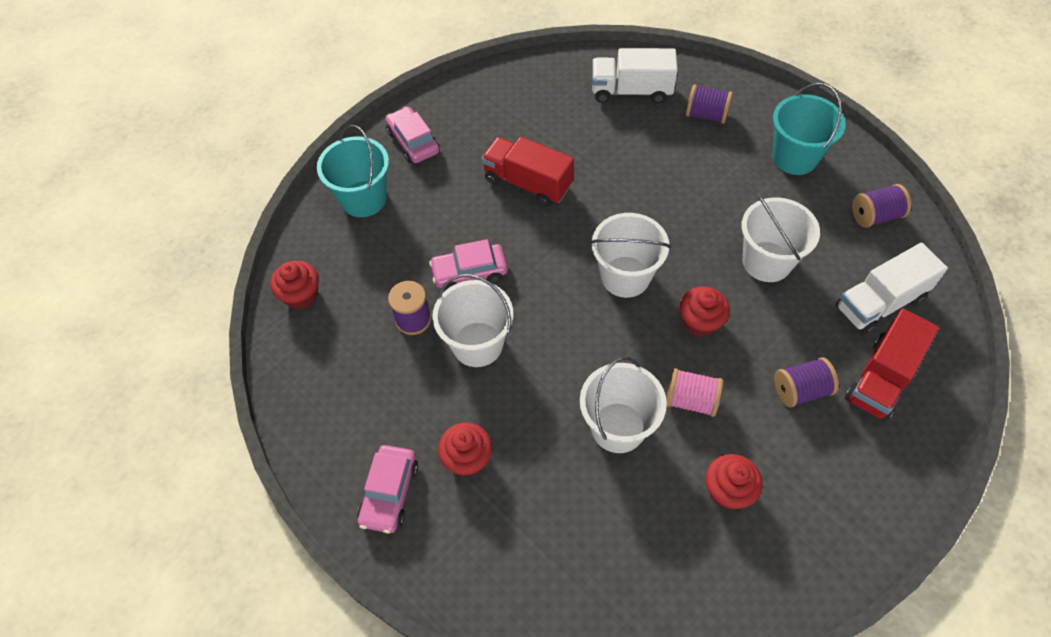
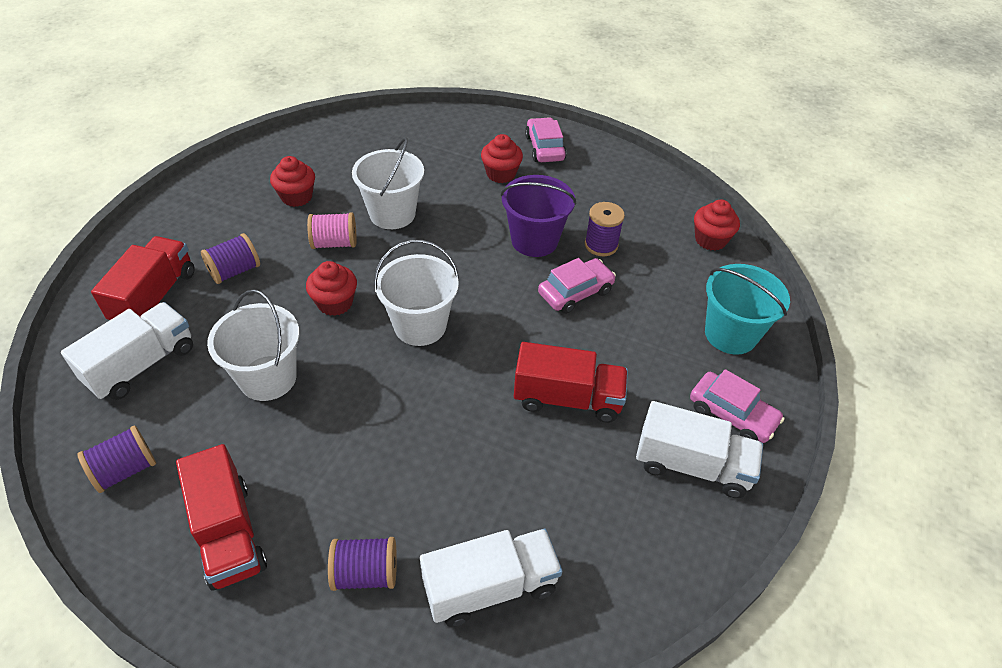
camera: 155 degrees right, 10 degrees down
(466, 119) = (692, 465): none -> white truck
(477, 344) = (534, 240): white bucket -> purple bucket
(794, 157) = (229, 533): turquoise bucket -> red truck

